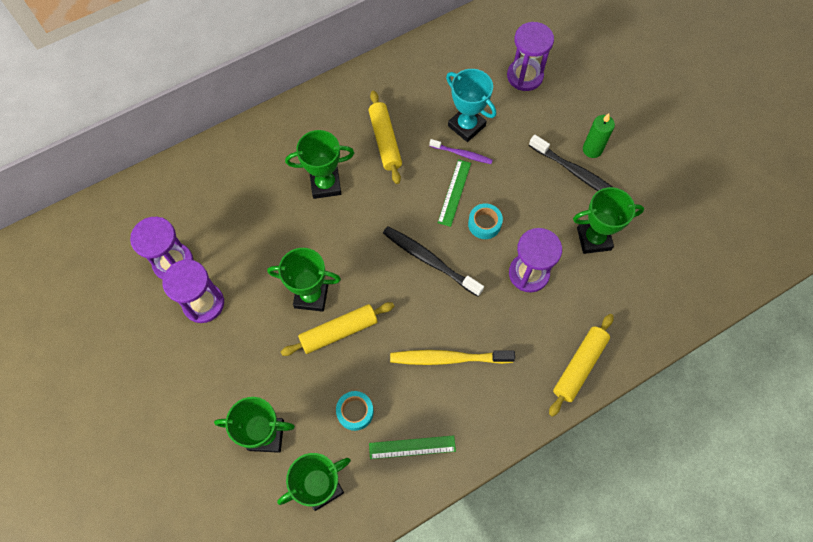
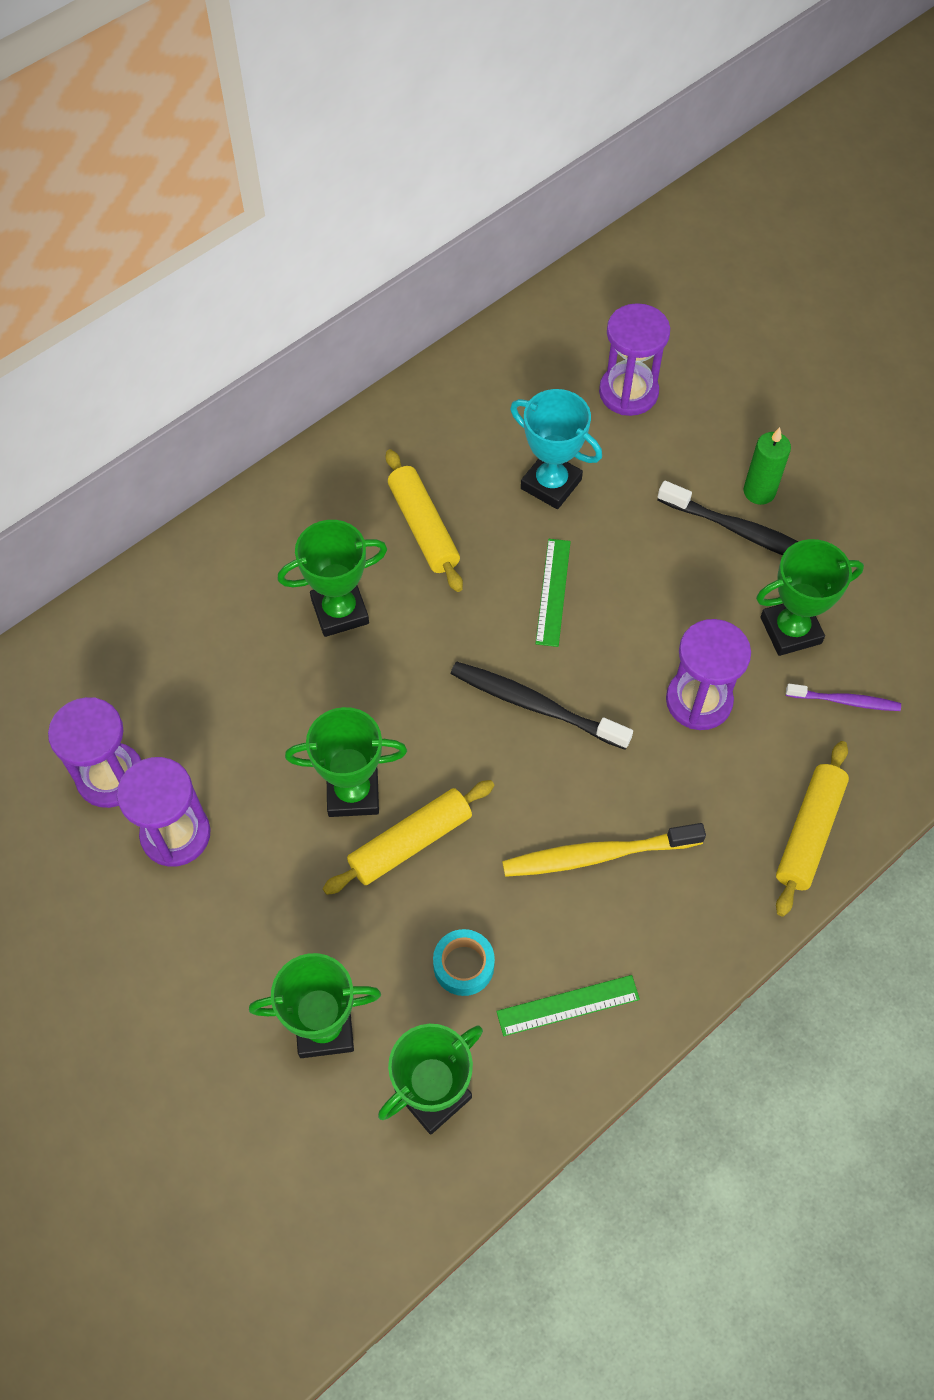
camera: 10 degrees left, 5 degrees down
(462, 154) = (553, 530): purple toothbrush -> purple toothbrush (845, 701)
(484, 224) = (611, 634): turquoise tape -> none

